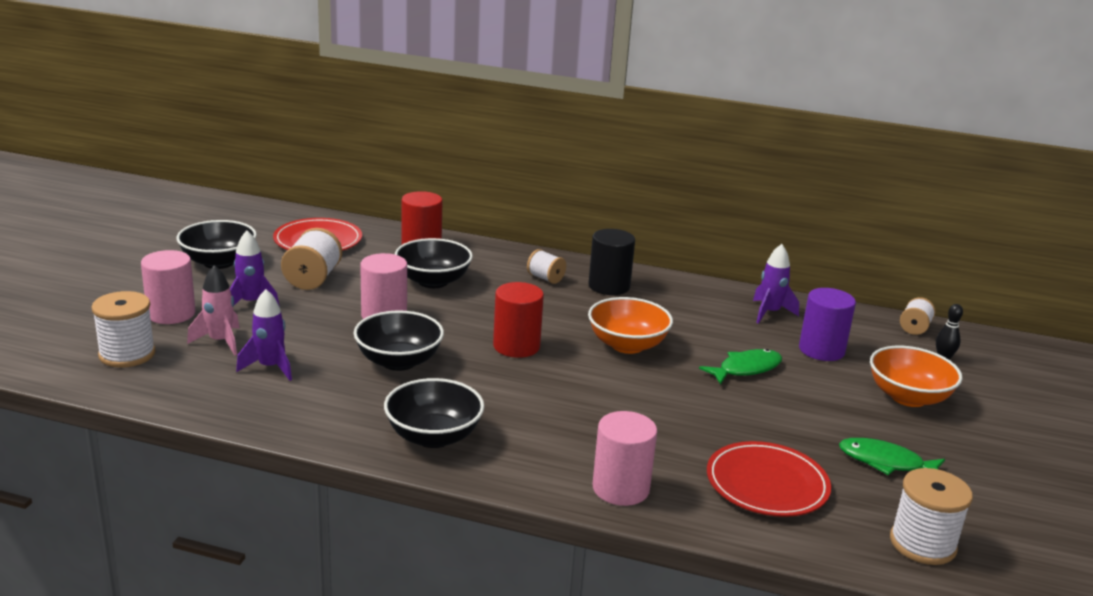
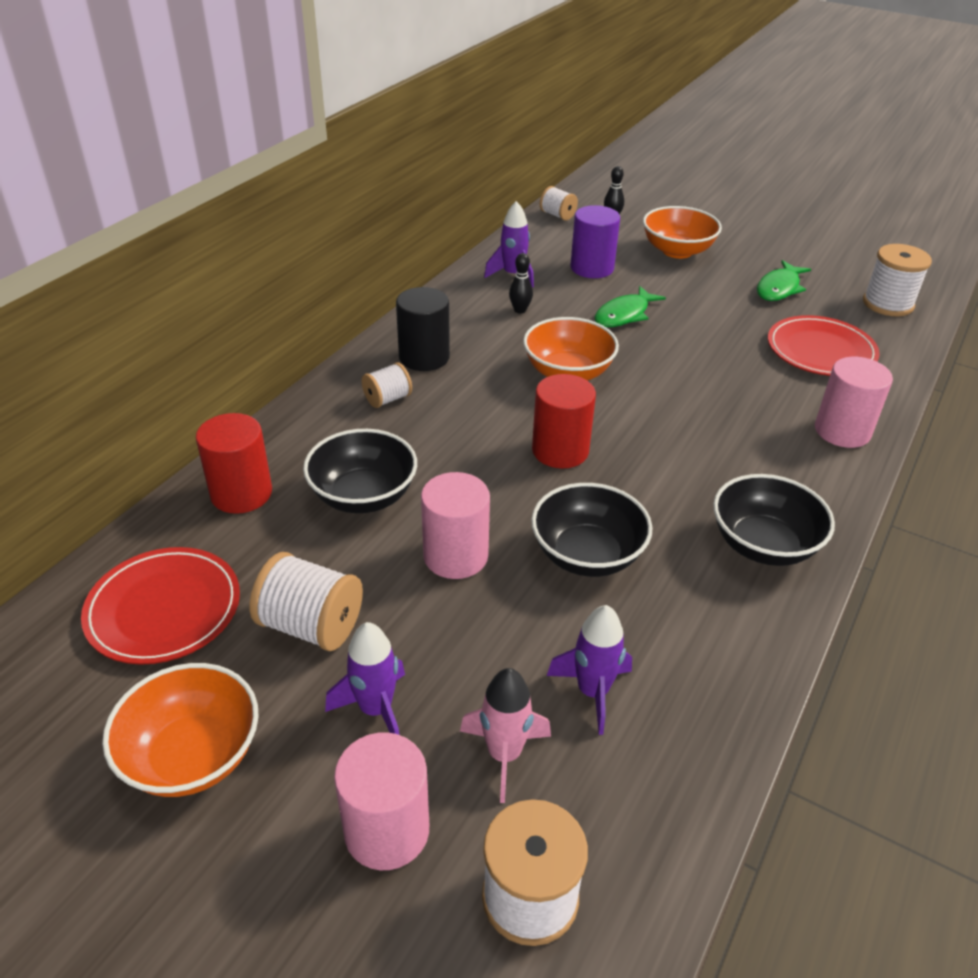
camera: 75 degrees left, 15 degrees up
(219, 262) = (192, 755): black bowl -> orange bowl
(711, 319) = (520, 310): none -> black bowling pin
(746, 369) = (624, 315): green fish -> green fish turned 120 degrees counterclockwise

